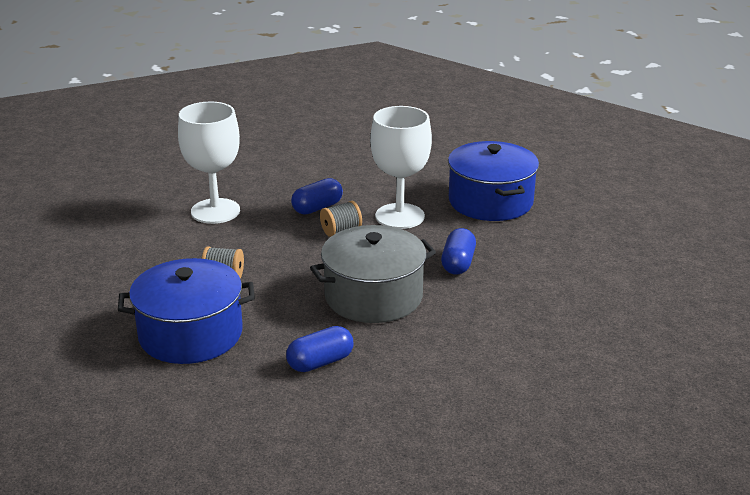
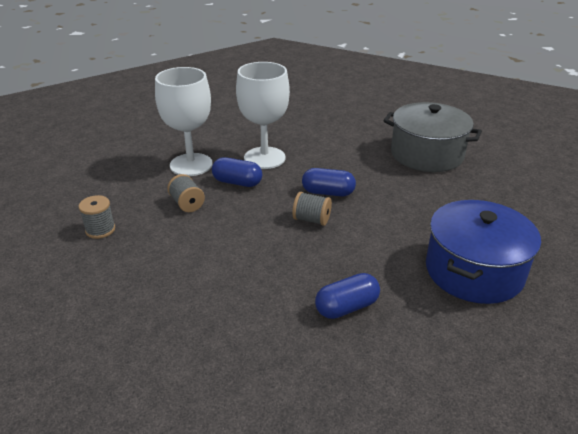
camera: 50 degrees right, 5 degrees up
(190, 334) = (100, 230): blue pot -> grey spool
(320, 362) = (114, 310): blue capsule -> blue capsule (237, 182)
(373, 296) = (238, 287): grey pot -> grey pot (426, 154)
(399, 216) = (373, 235): white goblet -> white goblet (191, 165)

